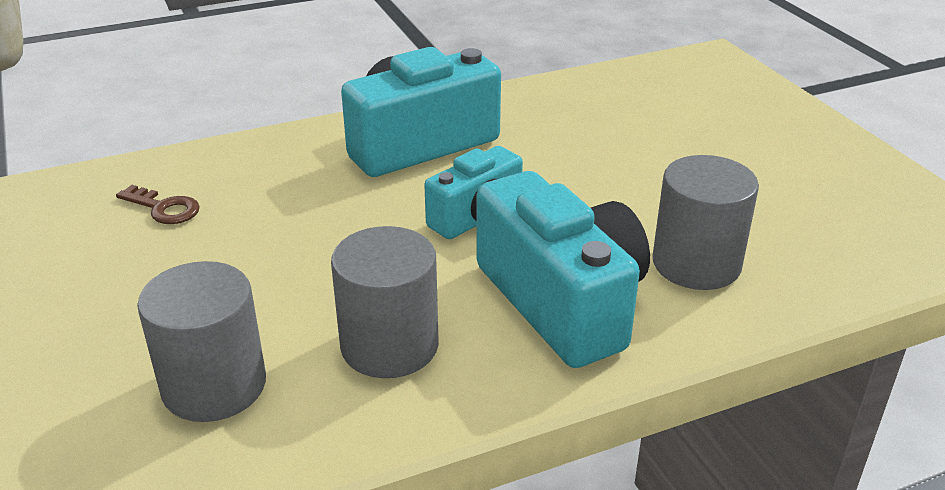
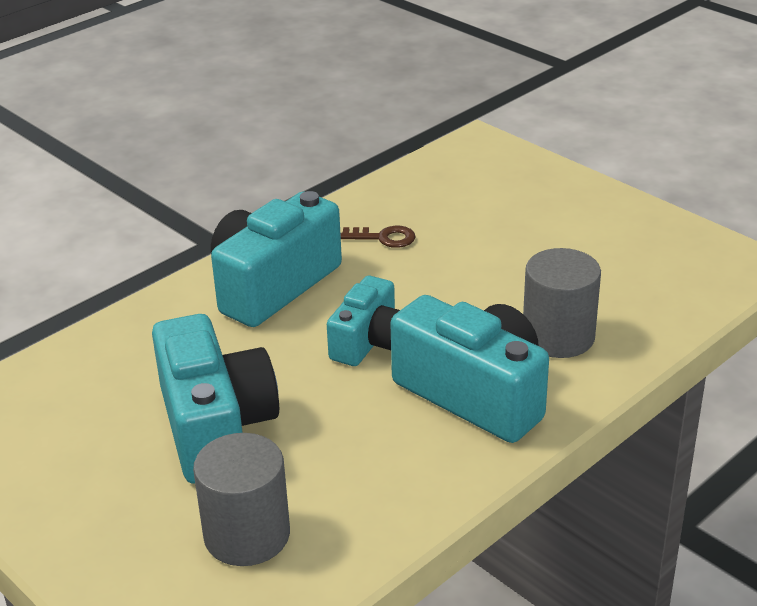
camera: 20 degrees left, 0 degrees up
(164, 208) = (85, 403): brown key -> brown key (384, 238)
(266, 263) = (216, 427): none -> turquoise camera
(389, 345) = (364, 465): grey cylinder -> none

